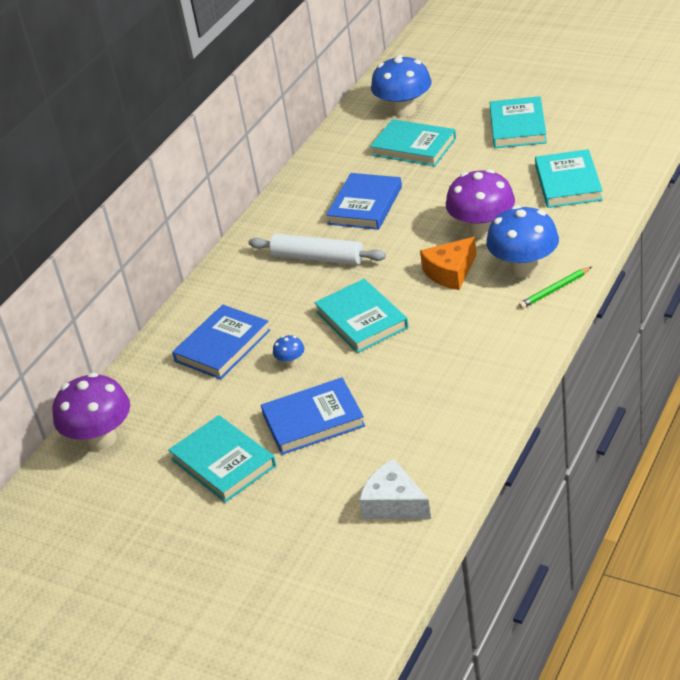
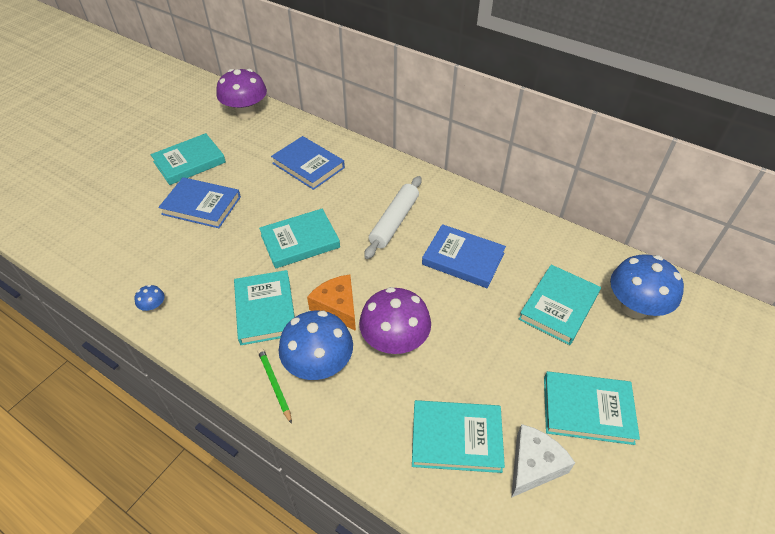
camera: 90 degrees right, 10 degrees up
(291, 362) = (271, 198): blue mushroom -> blue mushroom (154, 307)
(313, 420) = (201, 205): blue book -> blue book turned 60 degrees counterclockwise
(394, 503) = (92, 239): white cheese -> white cheese (533, 465)
(467, 319) = (265, 309): none -> turquoise book

